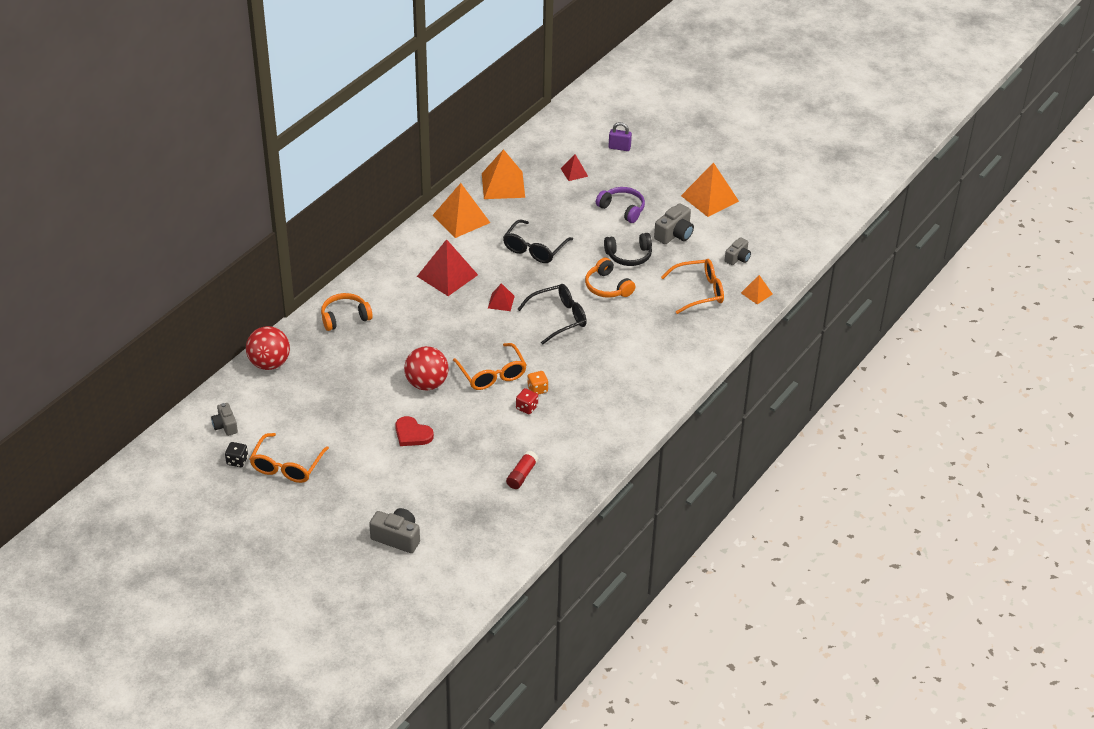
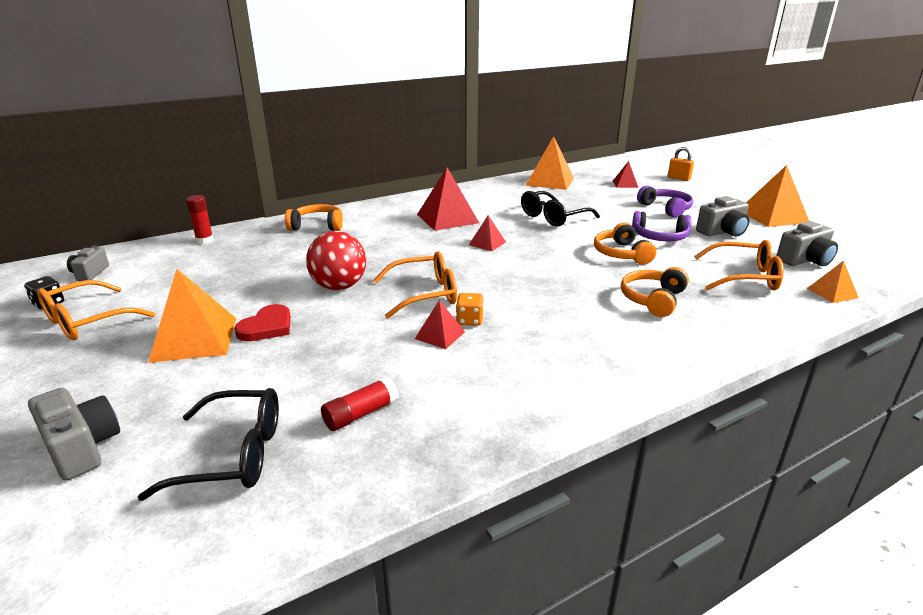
camera: 25 degrees right, 15 degrees down
(269, 363) = (204, 240): red ball -> red glue stick
(412, 434) = (267, 327): red heart -> red heart turned 120 degrees counterclockwise
(461, 219) = (494, 191): orange pyramid -> orange pyramid (194, 339)
(492, 374) = (424, 294): orange glasses -> orange glasses turned 105 degrees counterclockwise
(526, 407) = (439, 335): red dice -> red pyramid
(558, 318) = (544, 266): black glasses -> black glasses (232, 455)
(619, 148) = (678, 178): purple padlock -> orange padlock
(629, 255) = (659, 237): black headphones -> purple headphones
(645, 334) = (653, 299): none -> orange headphones
(737, 258) = (805, 260): grey camera -> grey camera, size x1.50

